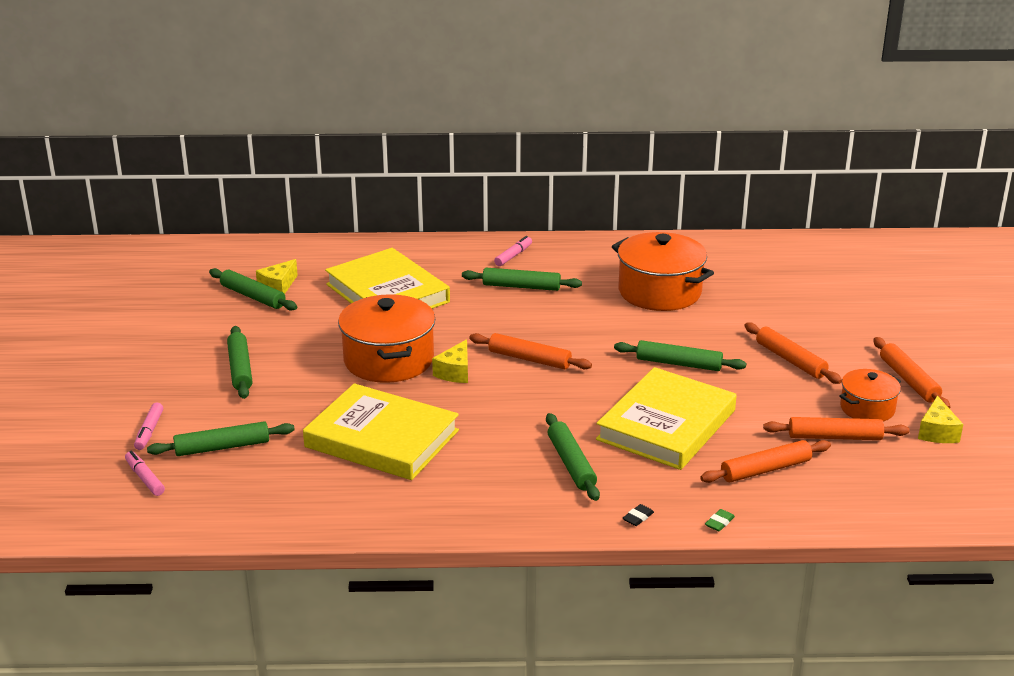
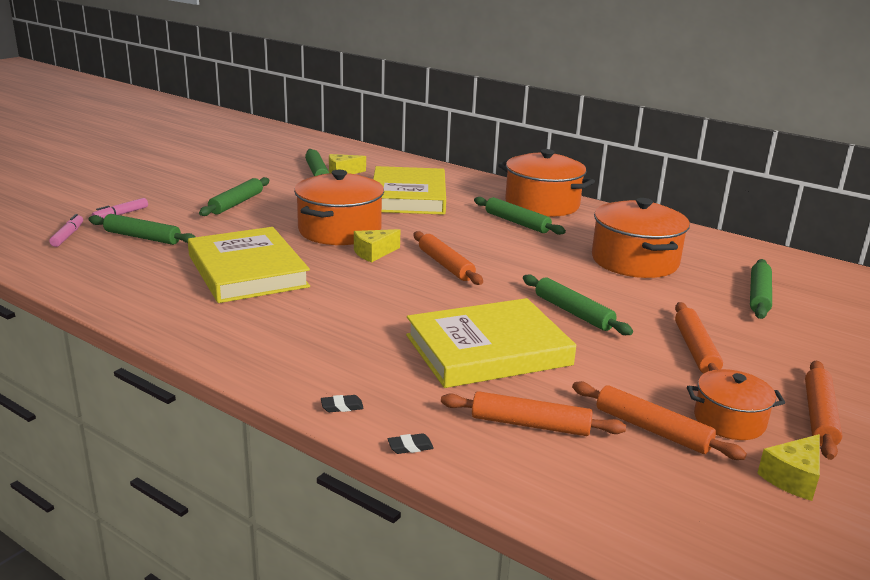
camera: 35 degrees right, 5 degrees down
(513, 256) = (542, 204): pink marker -> orange pot
(571, 464) = (356, 343): green rolling pin -> green rolling pin (759, 296)
(719, 522) = (410, 447): green eraser -> black eraser

